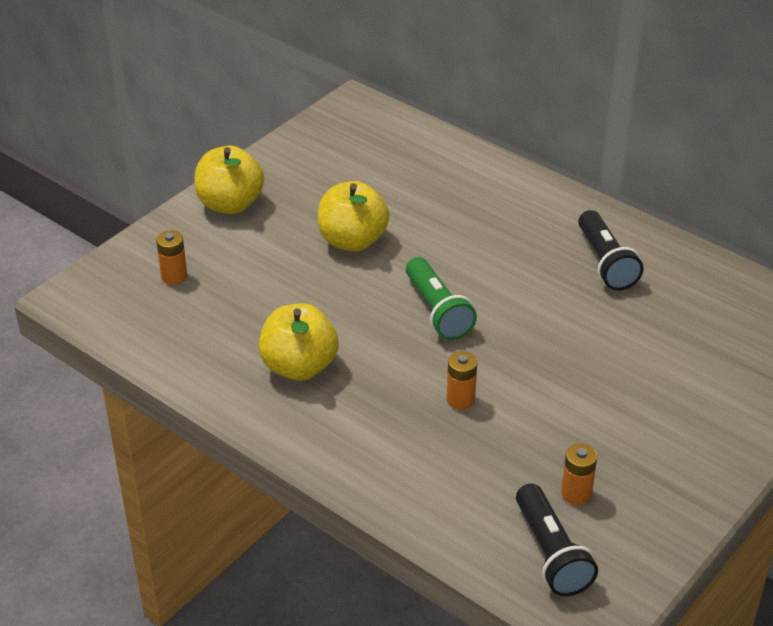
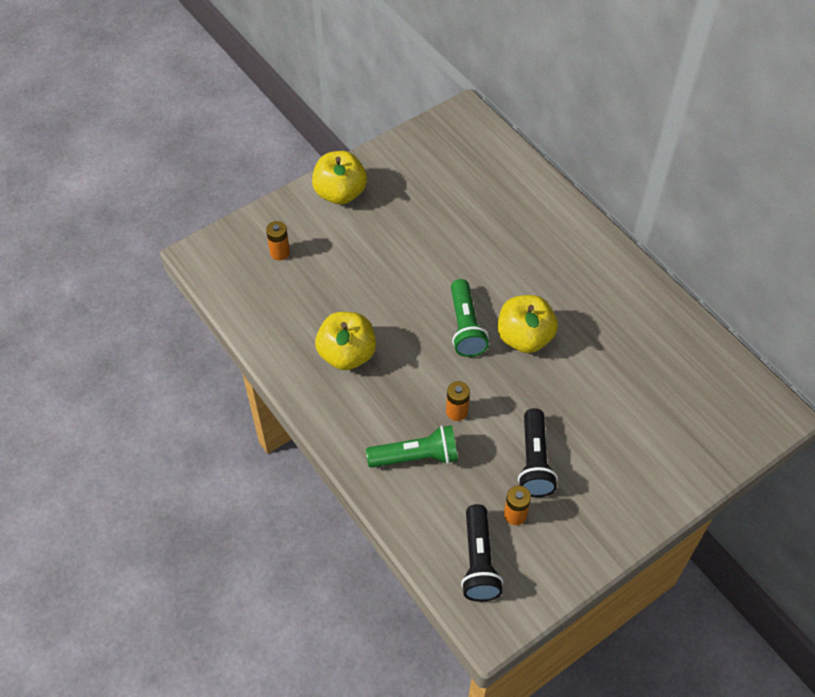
camera: 15 degrees right, 15 degrees up
(352, 240) = (422, 247): yellow apple -> yellow apple (524, 338)
(428, 457) = (416, 457): none -> green flashlight
(605, 263) = (611, 310): black flashlight -> black flashlight (534, 462)

